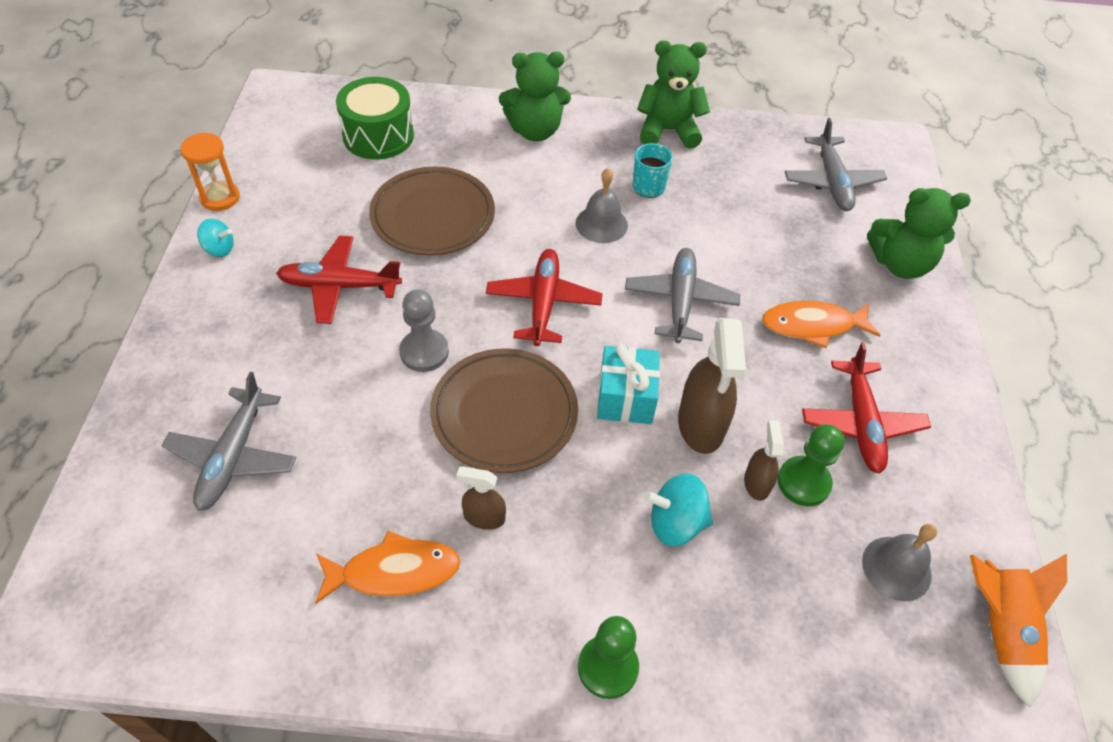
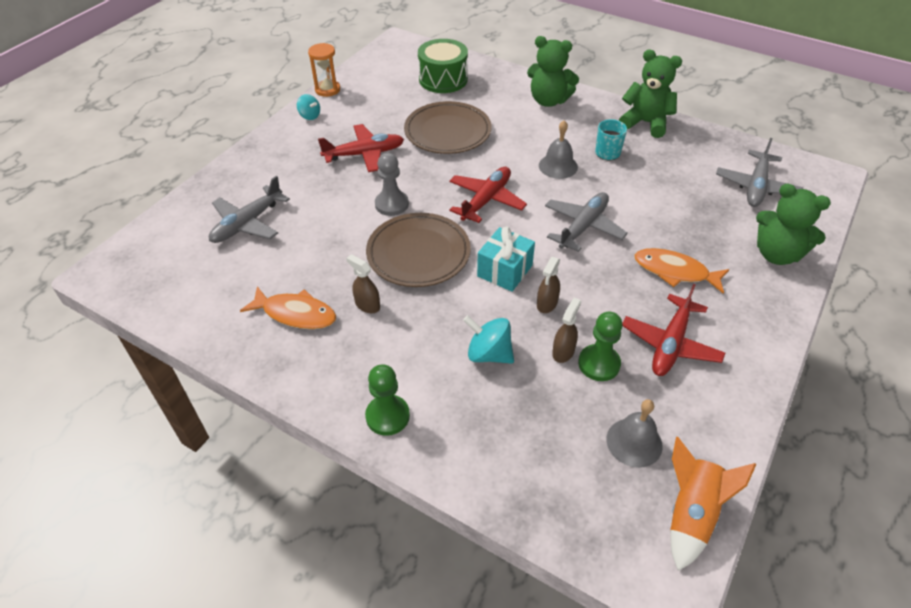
camera: 30 degrees right, 5 degrees down
(339, 286) = (365, 154): red plane -> red plane turned 135 degrees clockwise
(701, 425) = (547, 304): brown spray bottle -> brown spray bottle, size x0.54

